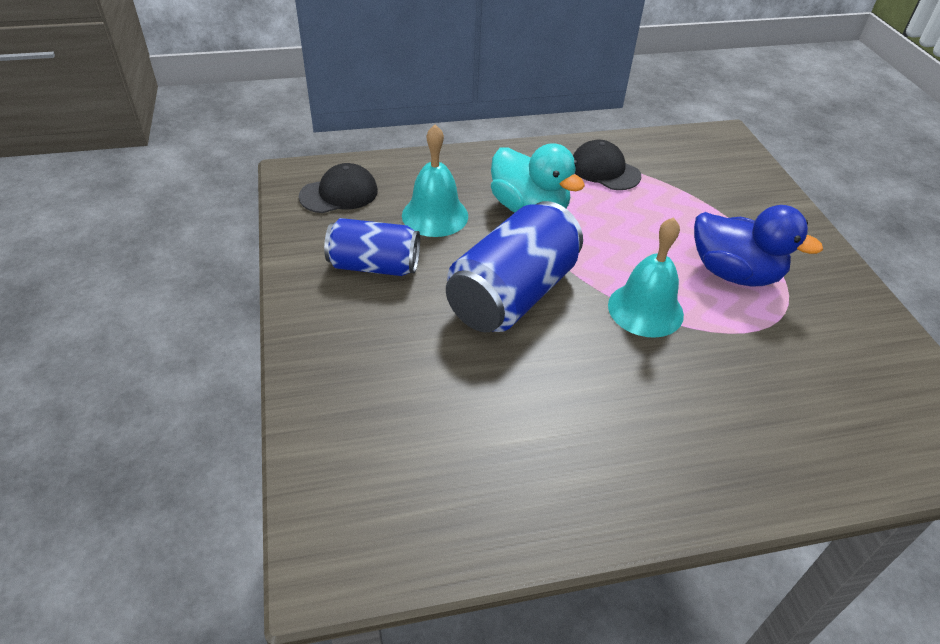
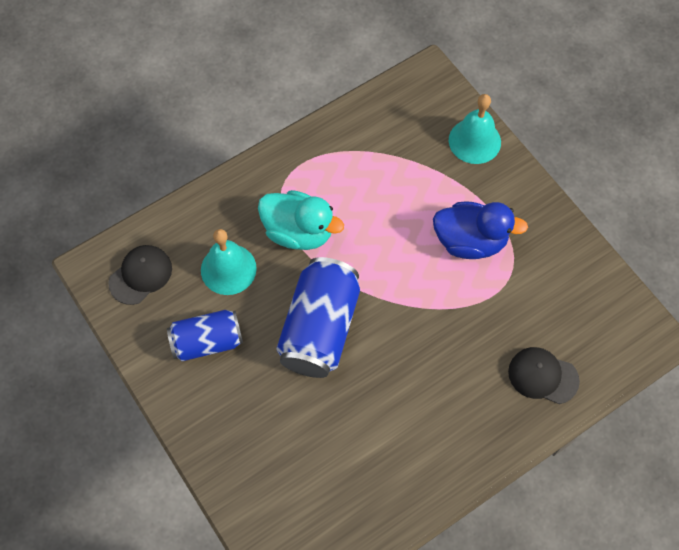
camera: 20 degrees left, 20 degrees up
(604, 170) = (342, 160): black cap -> black cap (543, 376)
(645, 309) = (417, 304): turquoise bell -> turquoise bell (474, 141)

